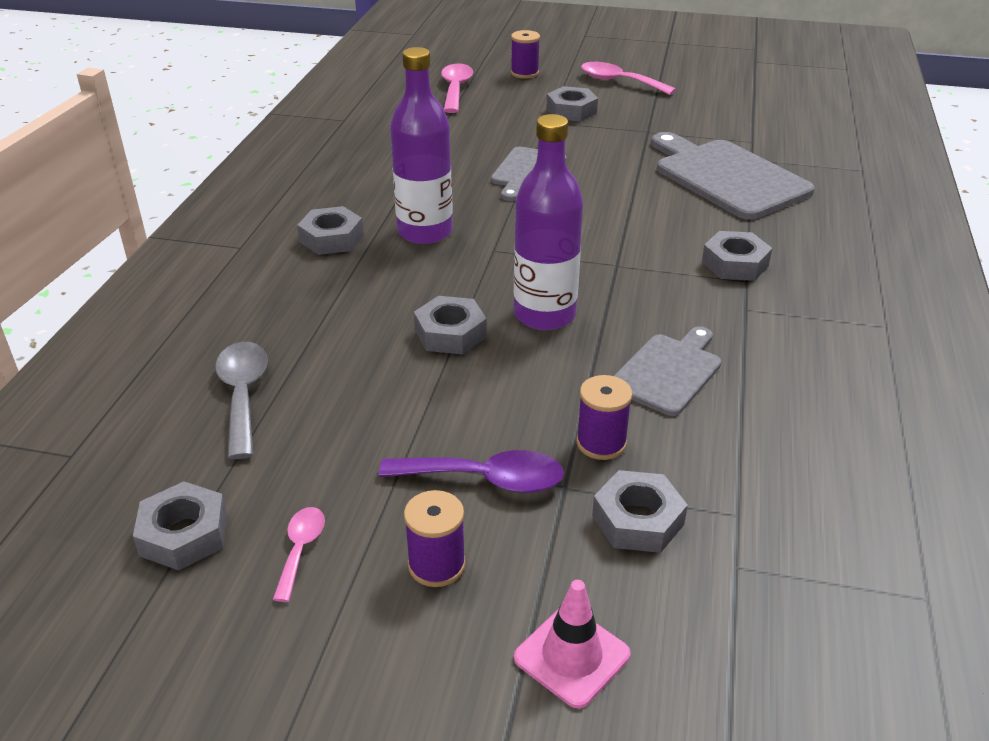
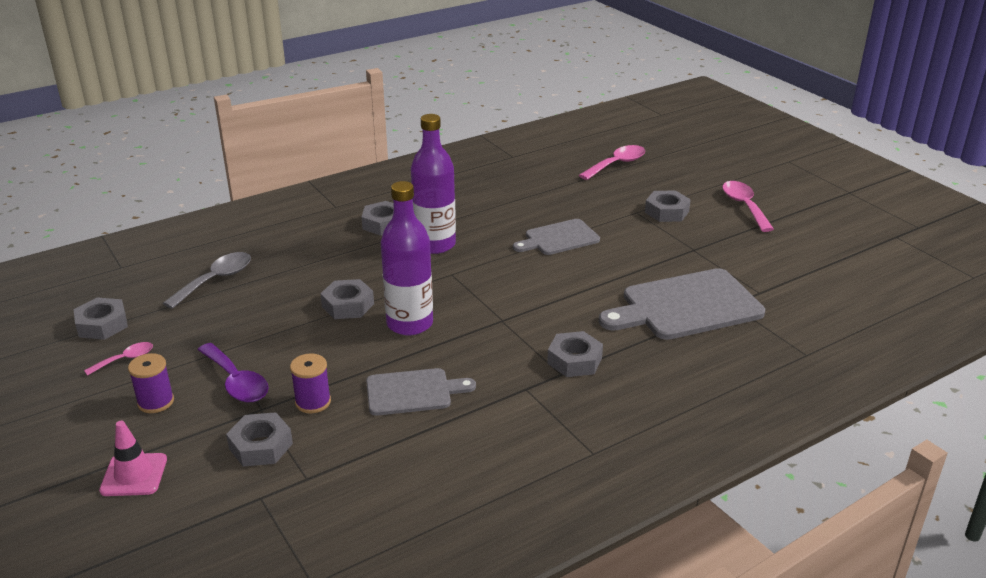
camera: 45 degrees right, 5 degrees down
(524, 73) = (685, 172): purple spool -> none
(726, 177) = (686, 306): grey cutting board -> grey cutting board turned 120 degrees counterclockwise

